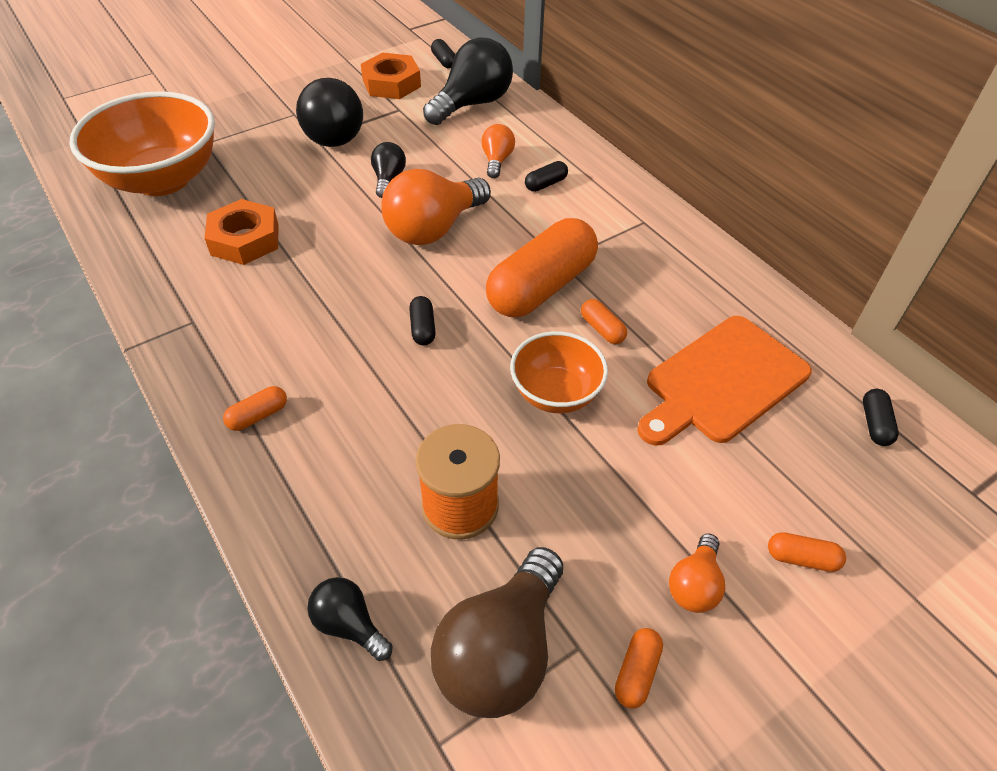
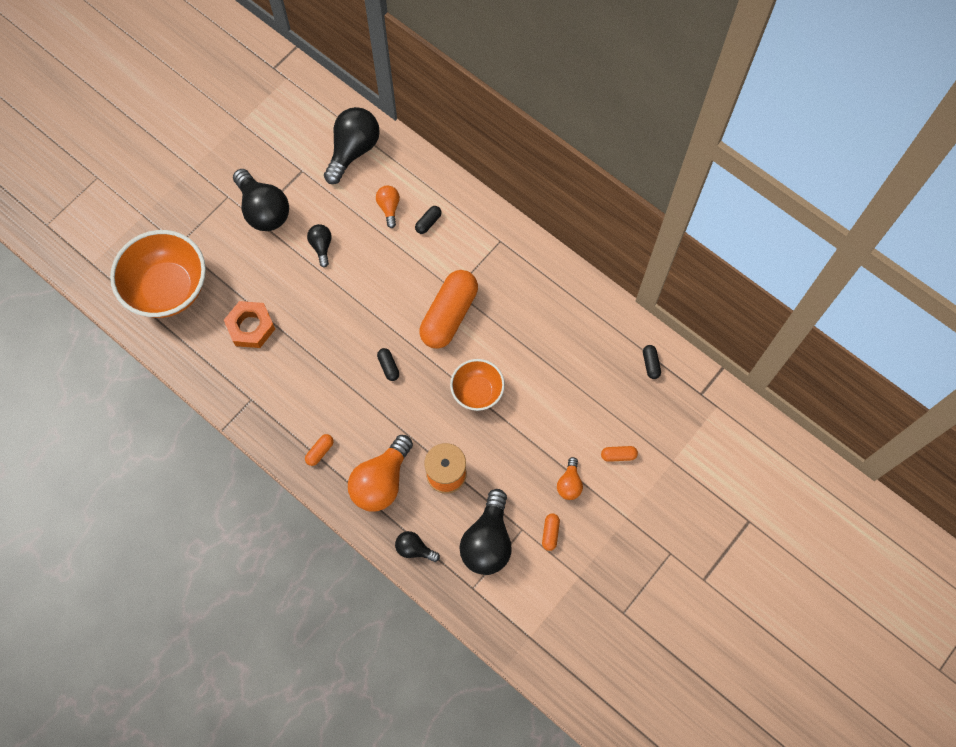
camera: 15 degrees left, 20 degrees up
(391, 83) = (285, 142): orange nut -> none
(433, 228) = (367, 284): orange light bulb -> orange light bulb (381, 481)
(444, 61) = (315, 104): black capsule -> none
(500, 651) = (487, 541): brown light bulb -> black light bulb
(602, 329) = (492, 338): orange capsule -> none
(722, 381) = (566, 358): orange cutting board -> none

